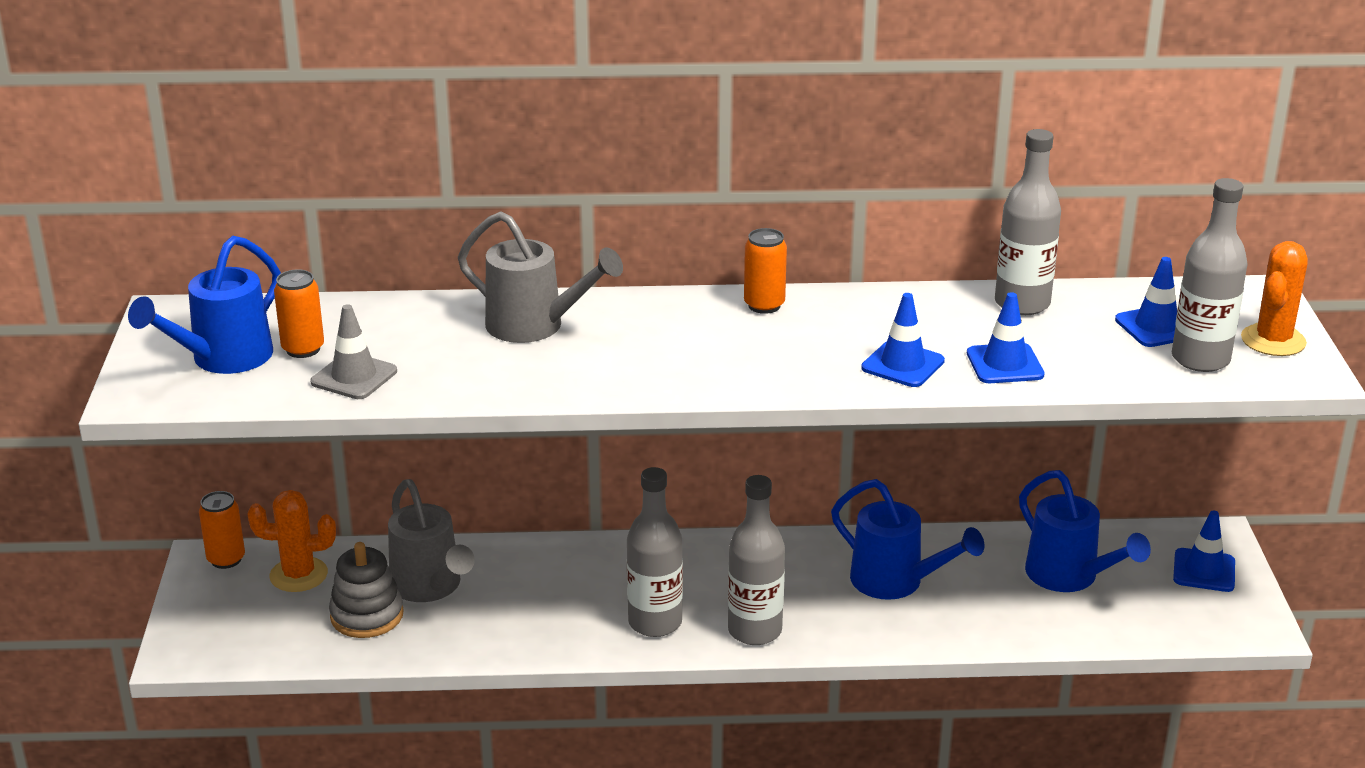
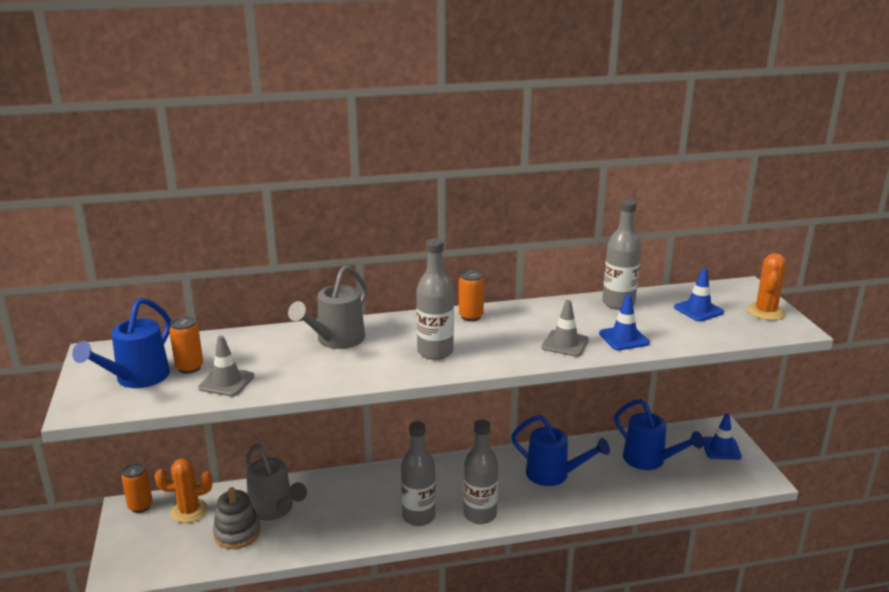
camera: 10 degrees left, 5 degrees down
(535, 326) = (336, 340): grey watering can -> grey watering can turned 105 degrees clockwise
(902, 364) = (565, 344): blue traffic cone -> grey traffic cone
(1200, 359) = (731, 326): grey bottle -> grey bottle (435, 352)

